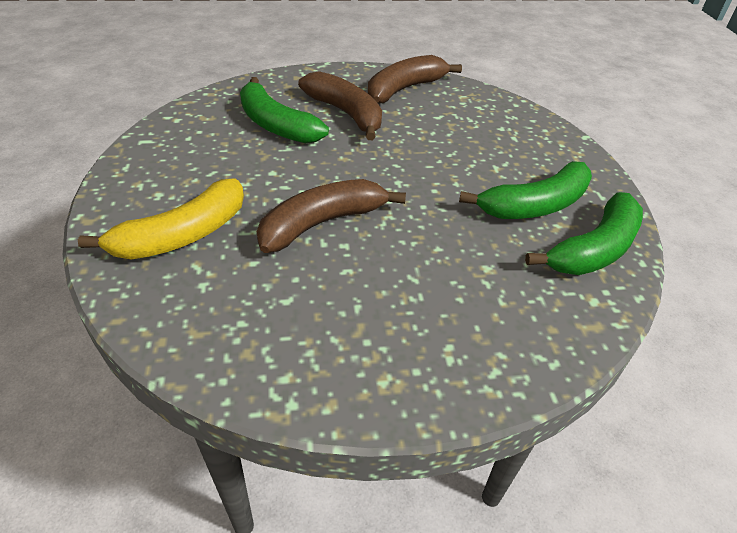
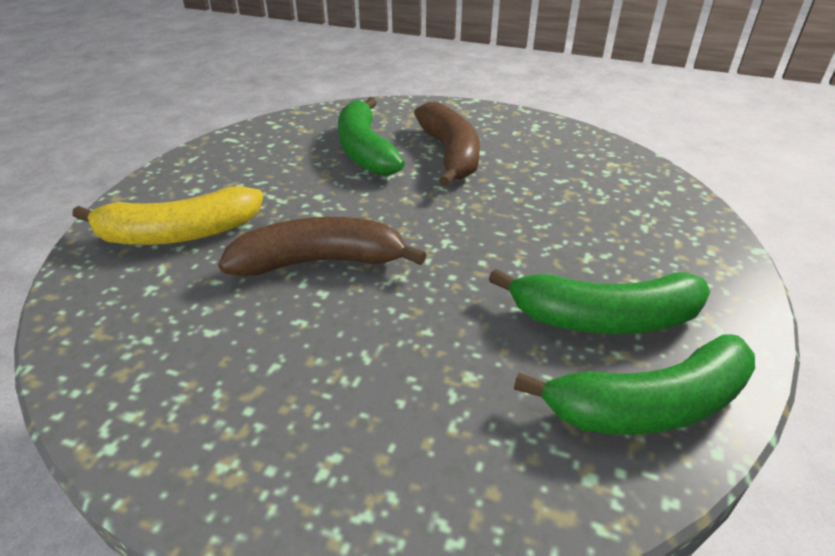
camera: 30 degrees right, 5 degrees down
(404, 89) = (543, 142): brown banana -> none

